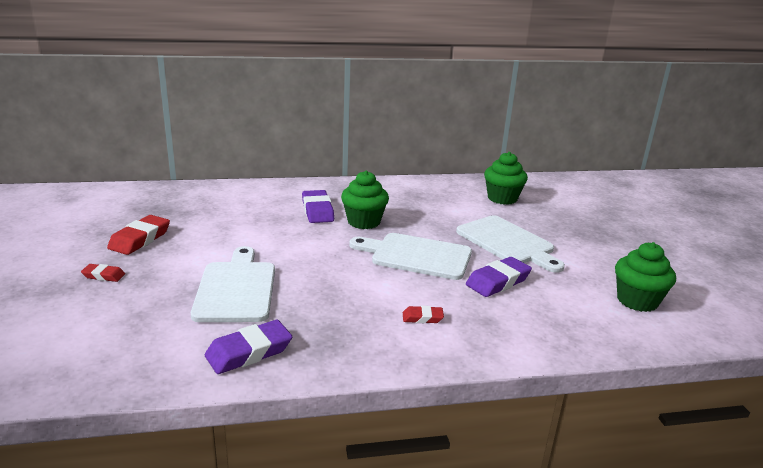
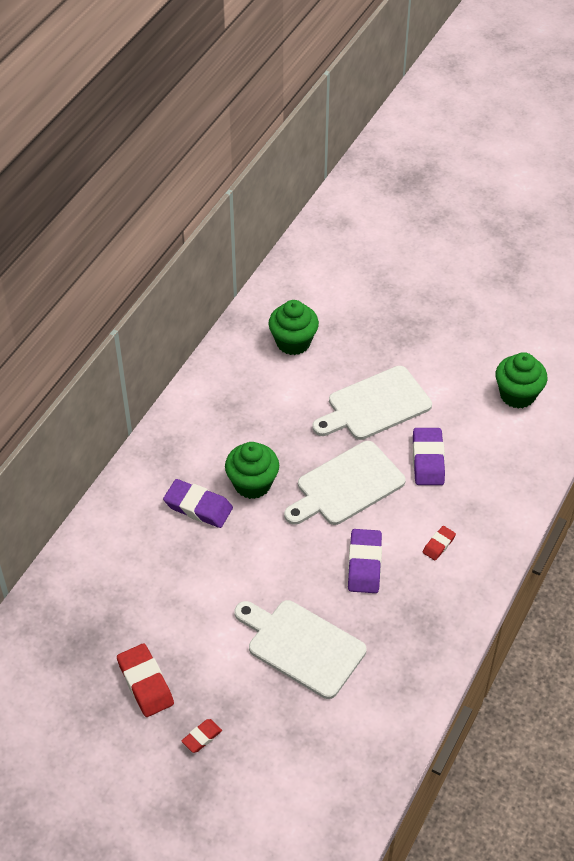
camera: 50 degrees left, 25 degrees up
(249, 352) = (402, 680): purple eraser -> purple eraser (364, 564)
(507, 242) = (375, 405): white cutting board -> white cutting board turned 150 degrees clockwise

